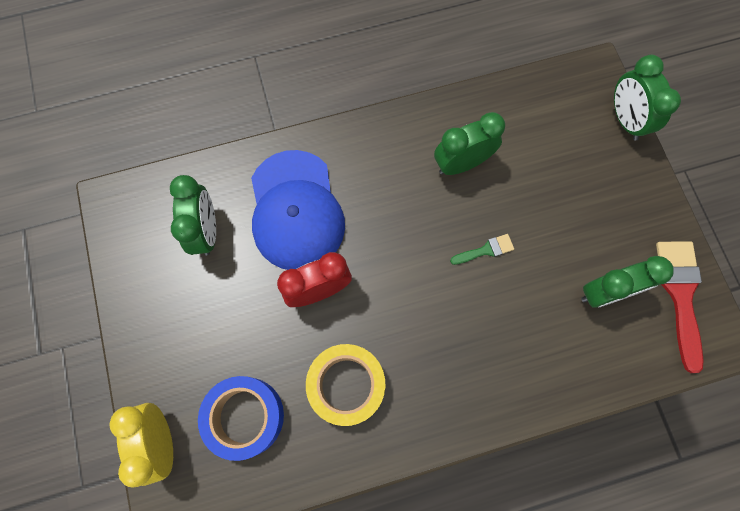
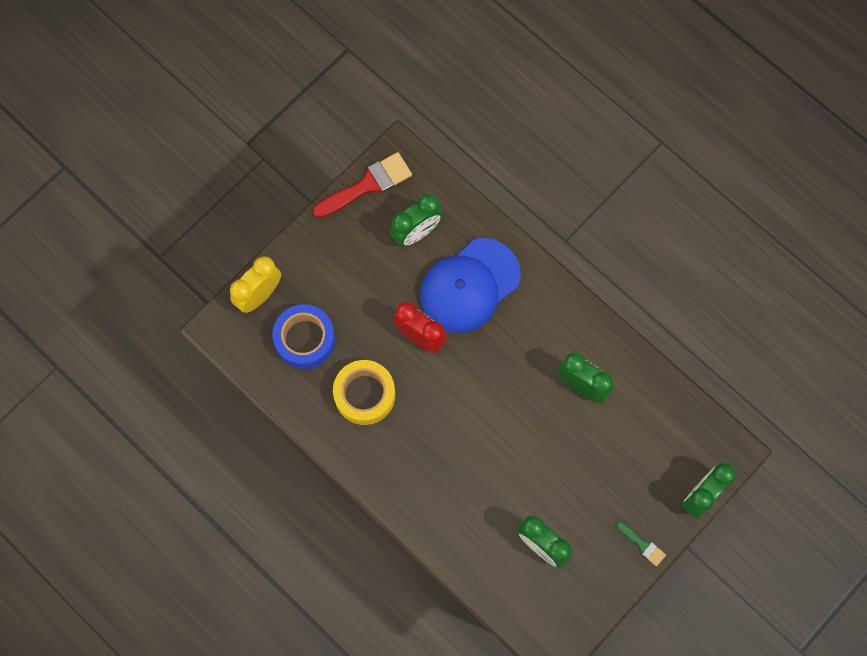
camera: 60 degrees right, 0 degrees up
(485, 250) = (522, 440): green brush -> green brush (642, 545)
(680, 294) = (573, 603): red brush -> red brush (368, 185)

